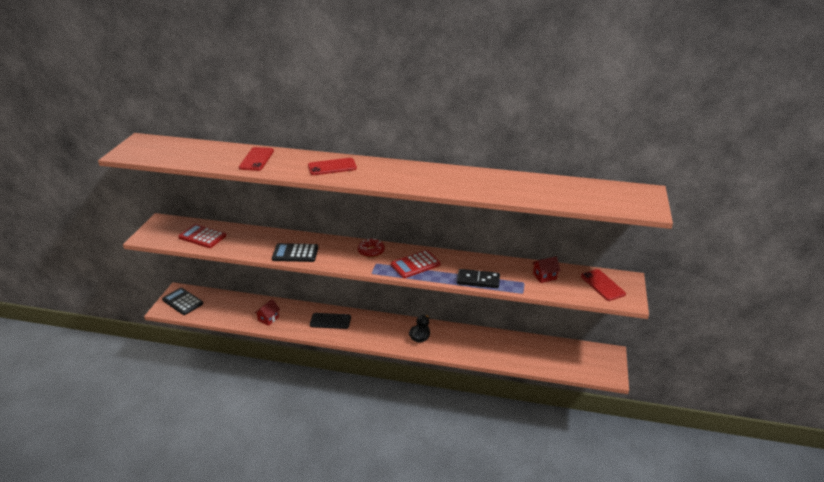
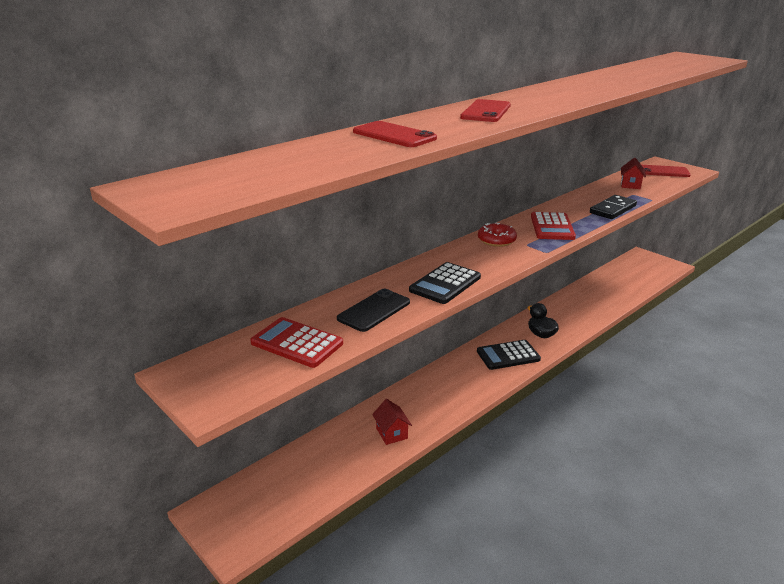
camera: 55 degrees left, 5 degrees down
(182, 302) = (243, 514): black calculator -> black calculator (508, 355)
(202, 236) = (297, 343): red calculator -> red calculator turned 60 degrees clockwise
(330, 321) = (450, 383): black phone -> black phone (374, 310)

